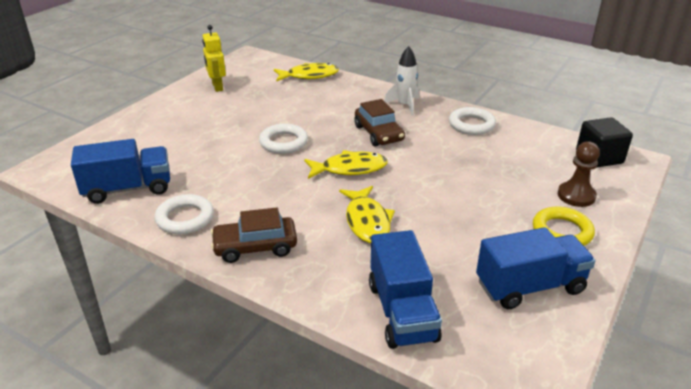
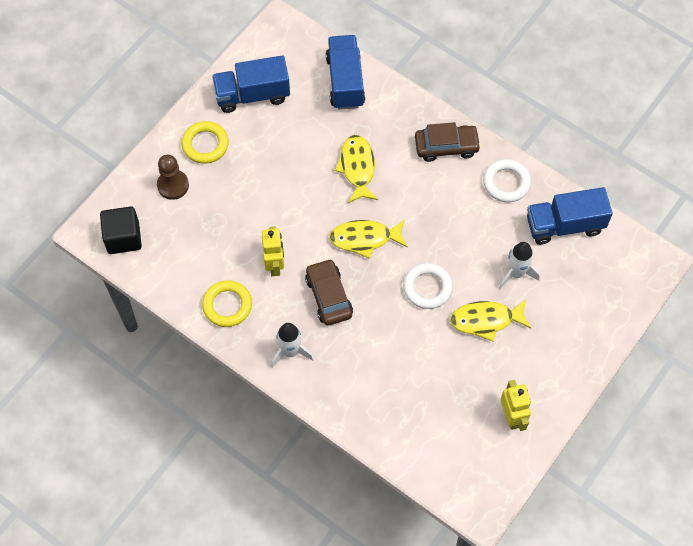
camera: 175 degrees left, 30 degrees up
(193, 154) = (516, 273): none -> white rocket
(309, 76) = (397, 437): yellow fish -> yellow fish (485, 320)
(437, 148) = (275, 265): none -> yellow robot
(471, 125) = (227, 305): white ring -> yellow ring

